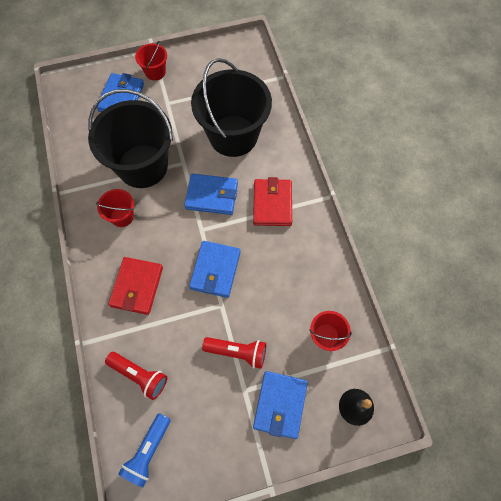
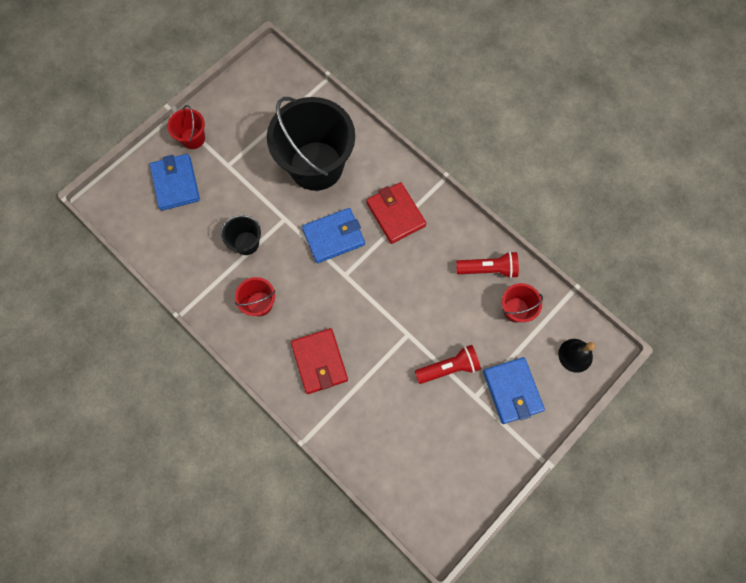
camera: 30 degrees left, 5 degrees up
(139, 375) = (375, 438): red flashlight -> red flashlight (488, 269)
(142, 166) = (246, 243): black bucket -> black bucket, size x0.45
(148, 451) = (425, 496): blue flashlight -> none
(215, 270) = (382, 306): blue wallet -> none

